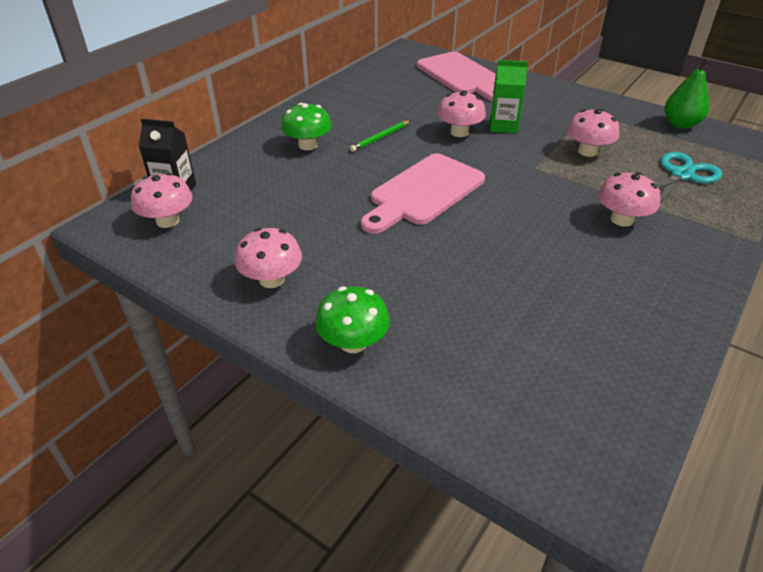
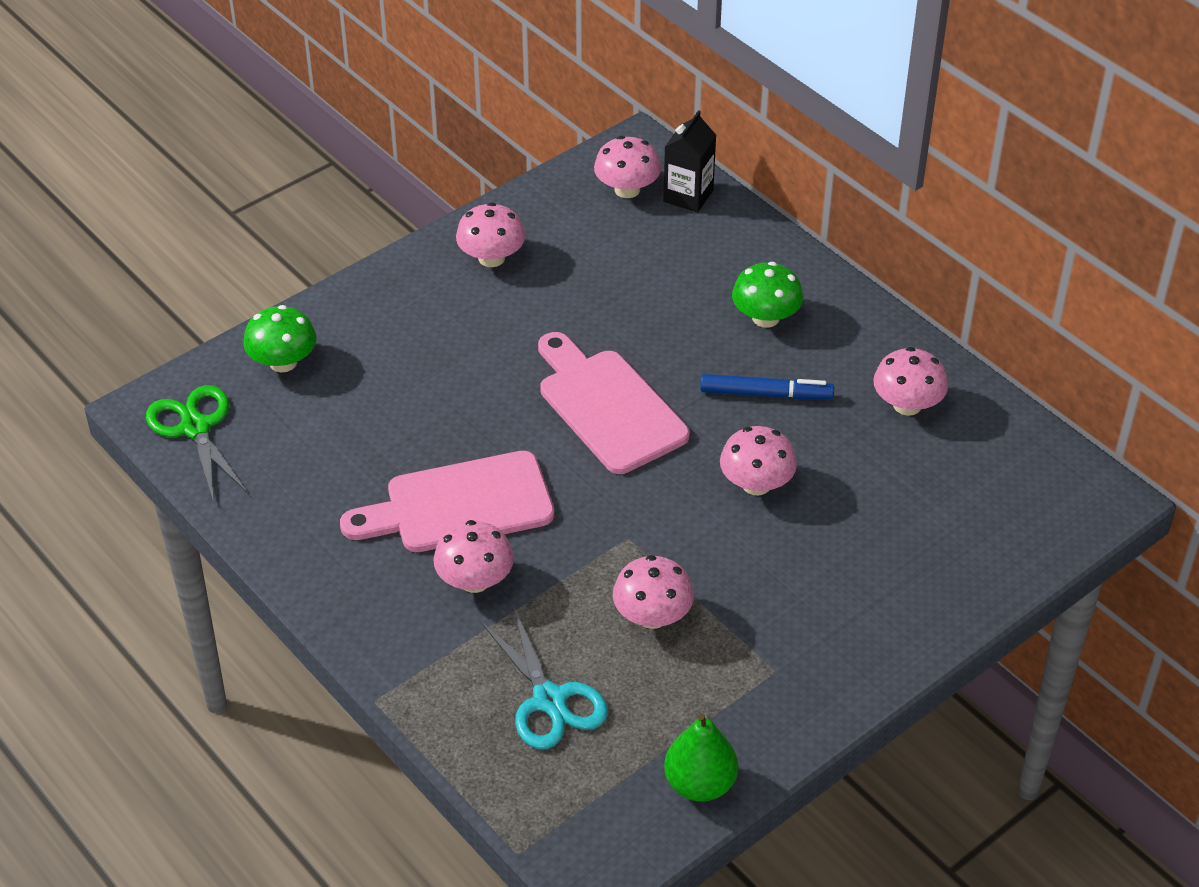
camera: 105 degrees right, 5 degrees up
(353, 342) = (376, 301): green mushroom -> green mushroom (283, 362)
(367, 96) = (907, 405): none -> pink mushroom
(380, 137) = (765, 394): green pencil -> blue marker
(461, 76) = (964, 543): pink cutting board -> pink cutting board (459, 505)
(503, 126) = (761, 542): green carton -> none
(597, 437) = (195, 428): none -> green scissors

